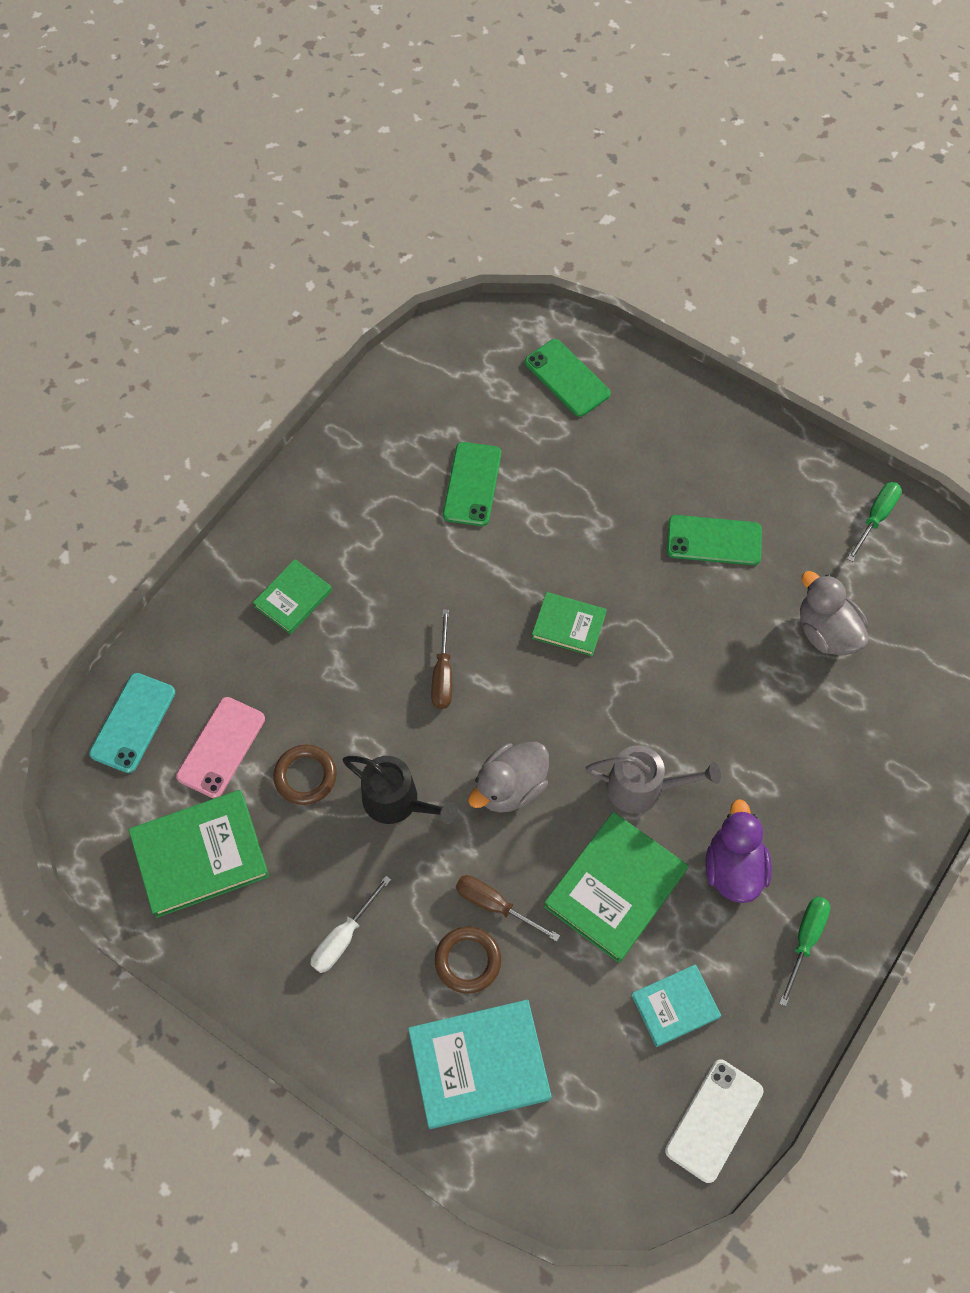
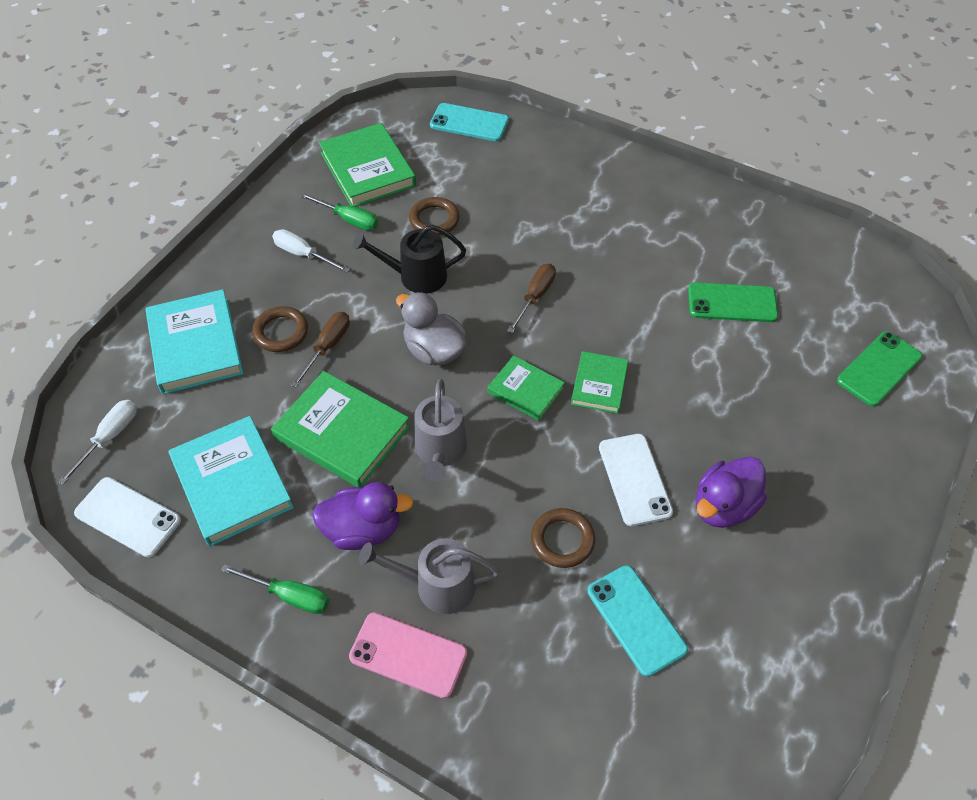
camera: 85 degrees right, 10 degrees down
(221, 747) = (454, 170): pink phone -> pink phone (408, 655)
(293, 598) = (589, 196): green book -> green book (525, 390)
(397, 801) = (416, 276): black watering can -> black watering can turned 60 degrees clockwise
(443, 674) = (535, 297): brown screwdriver -> brown screwdriver turned 120 degrees clockwise
(608, 1157) = (109, 437): none -> white screwdriver
(675, 1006) = (232, 483): turquoise book -> turquoise book, size x1.71
(682, 610) = (634, 479): none -> white phone
(714, 540) = (723, 506): green phone -> purple duck
(747, 683) = (562, 540): none -> brown ring
(794, 799) = (437, 586): none -> grey watering can
(826, 632) = (636, 620): grey duck -> turquoise phone
(875, 518) = (799, 679): green screwdriver -> green screwdriver (349, 219)

